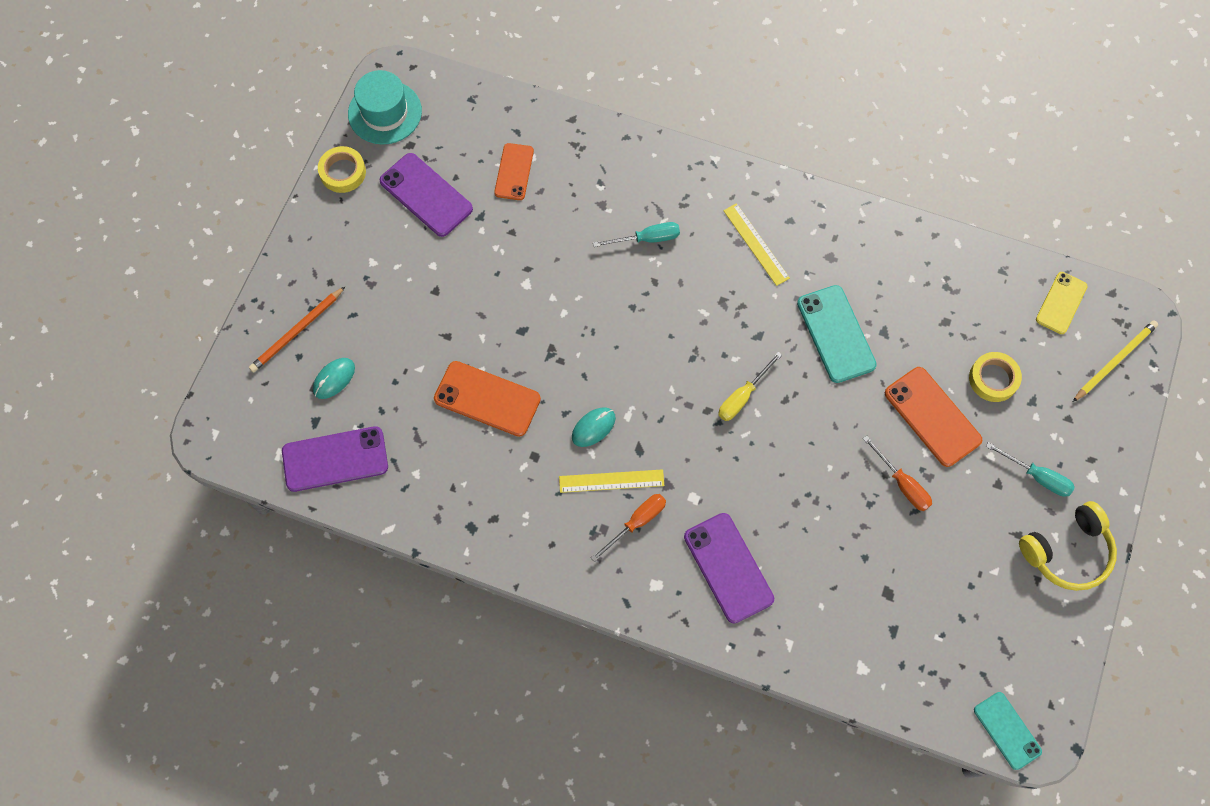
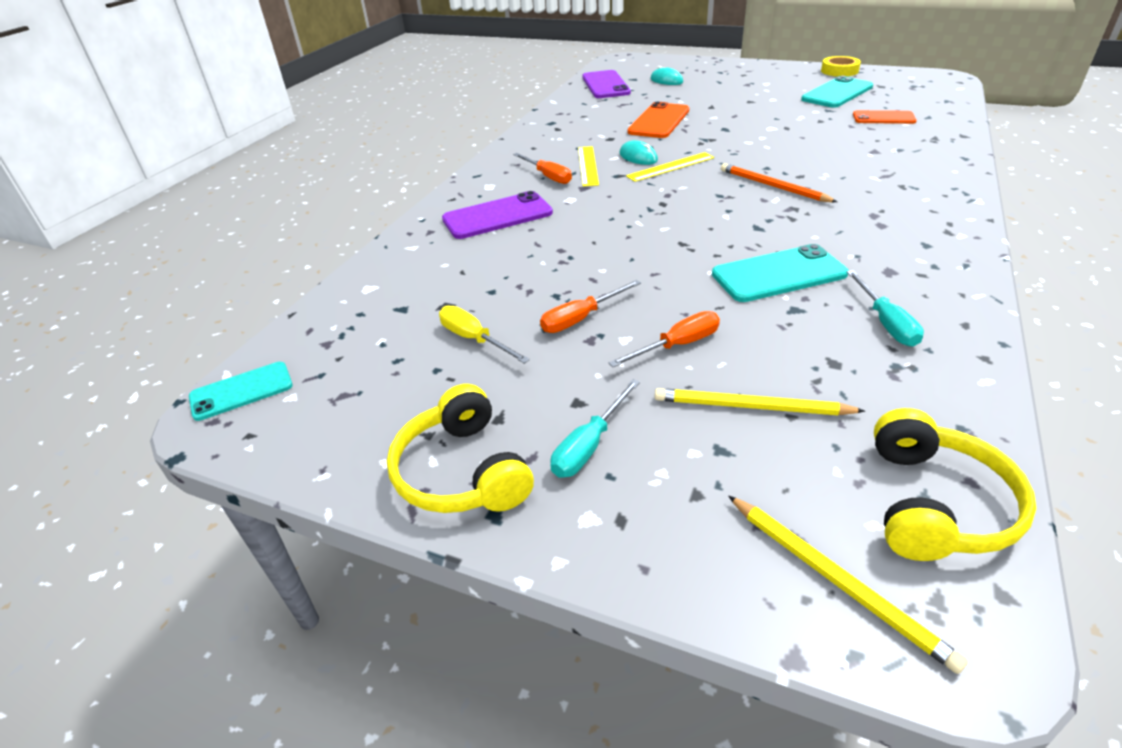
camera: 95 degrees right, 30 degrees down
(297, 331) = (700, 70): orange pencil -> orange pencil (773, 186)
(385, 112) = (905, 77): turquoise hat -> none
(426, 195) = (837, 93): purple phone -> turquoise phone
(647, 239) = (848, 171): turquoise screwdriver -> turquoise screwdriver (885, 323)
(742, 396) = (682, 220): yellow screwdriver -> yellow screwdriver (474, 339)
(756, 244) = (878, 224): yellow ruler -> yellow ruler (670, 167)
(932, 416) = (677, 345): orange phone -> orange screwdriver
(993, 379) = (751, 407): yellow tape -> yellow pencil
(1061, 303) = (935, 504): yellow phone -> yellow headphones

